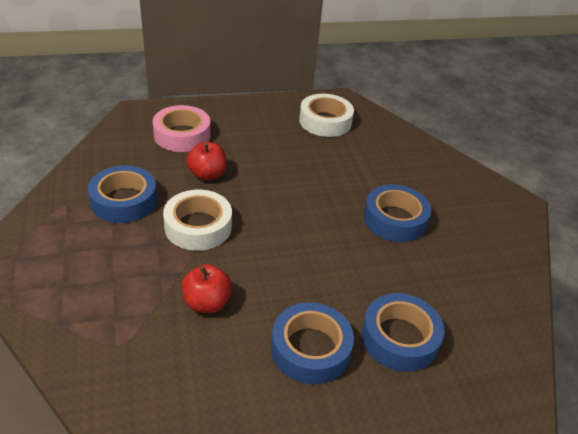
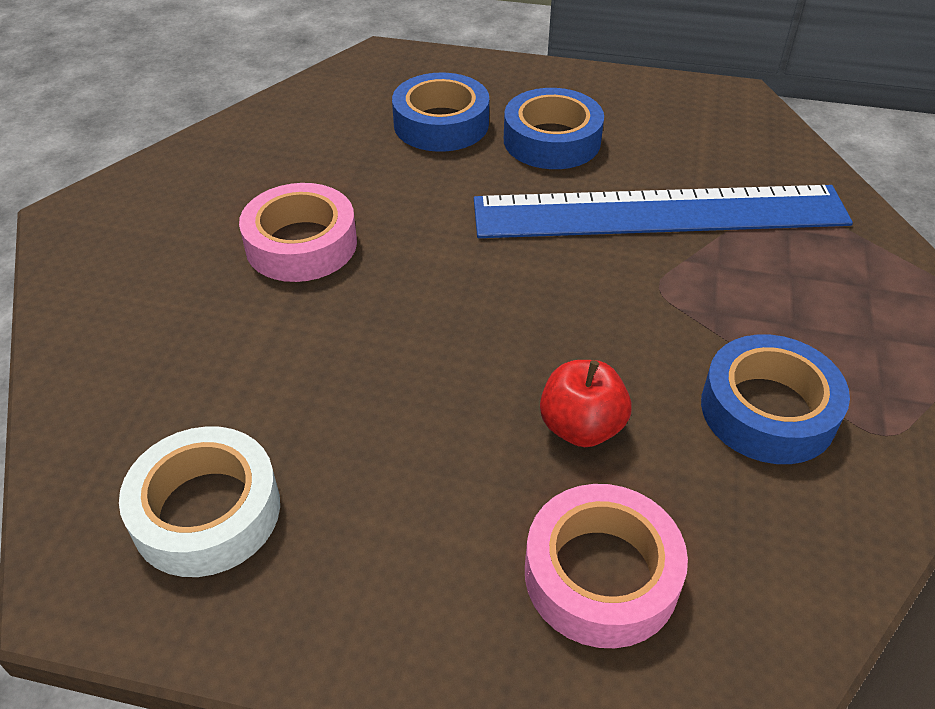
camera: 150 degrees left, 5 degrees up
(198, 226) = (637, 320): white tape -> none
(207, 303) = (659, 212): red apple -> blue ruler
(395, 219) = (301, 244): blue tape -> pink tape

